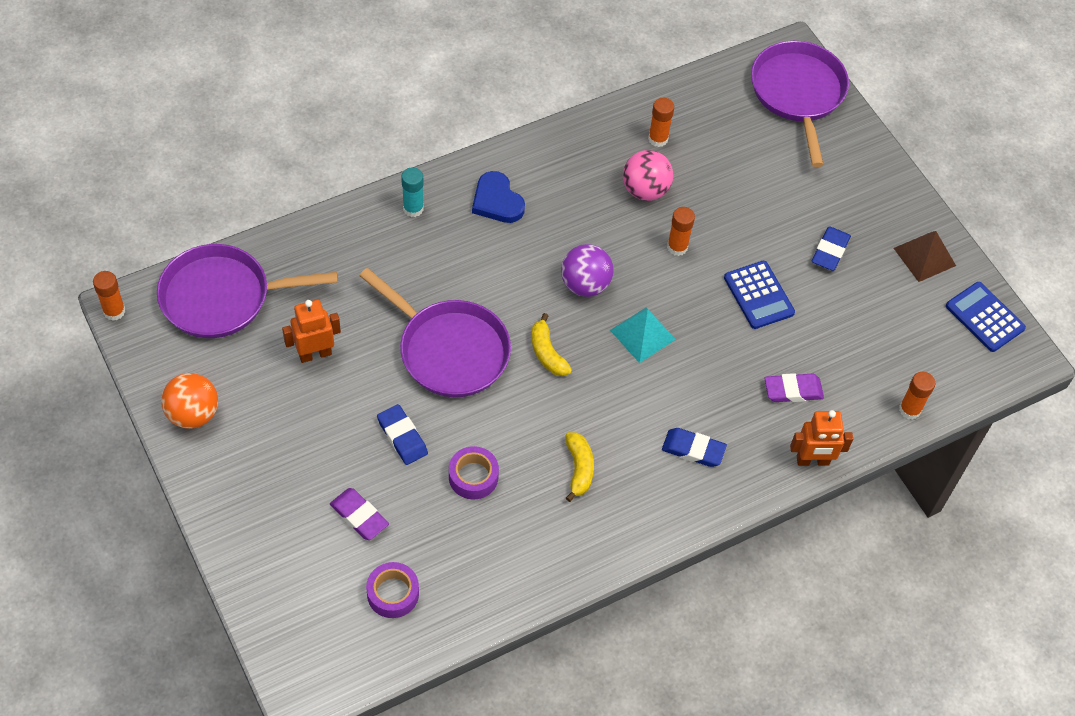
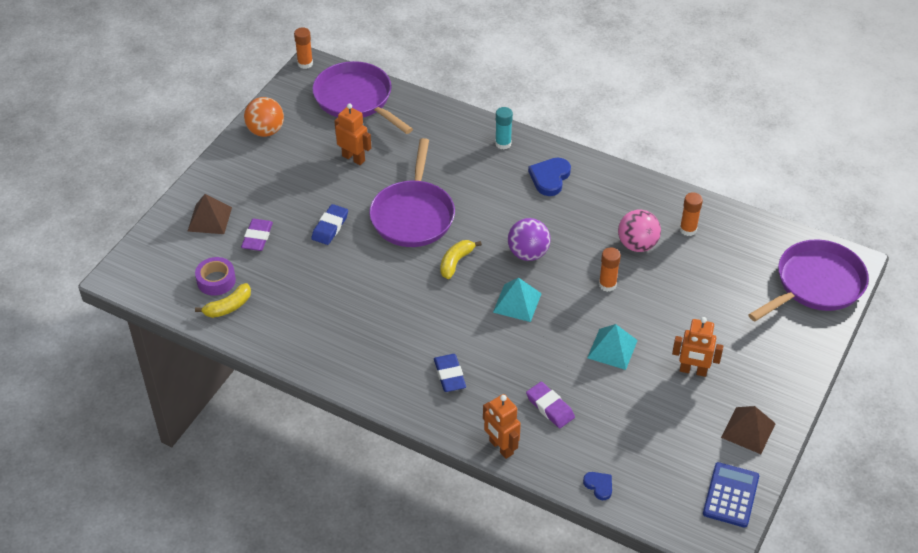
camera: 60 degrees right, 10 degrees down
(289, 549) = (209, 219): none -> brown pyramid
(473, 477) = (330, 274): purple tape -> none
(579, 469) = (381, 323): yellow banana -> yellow banana (228, 307)
(759, 295) = (612, 349): blue calculator -> turquoise pyramid
(830, 251) = (693, 371): blue eraser -> orange robot
(909, 410) = (599, 486): orange glue stick -> blue heart

